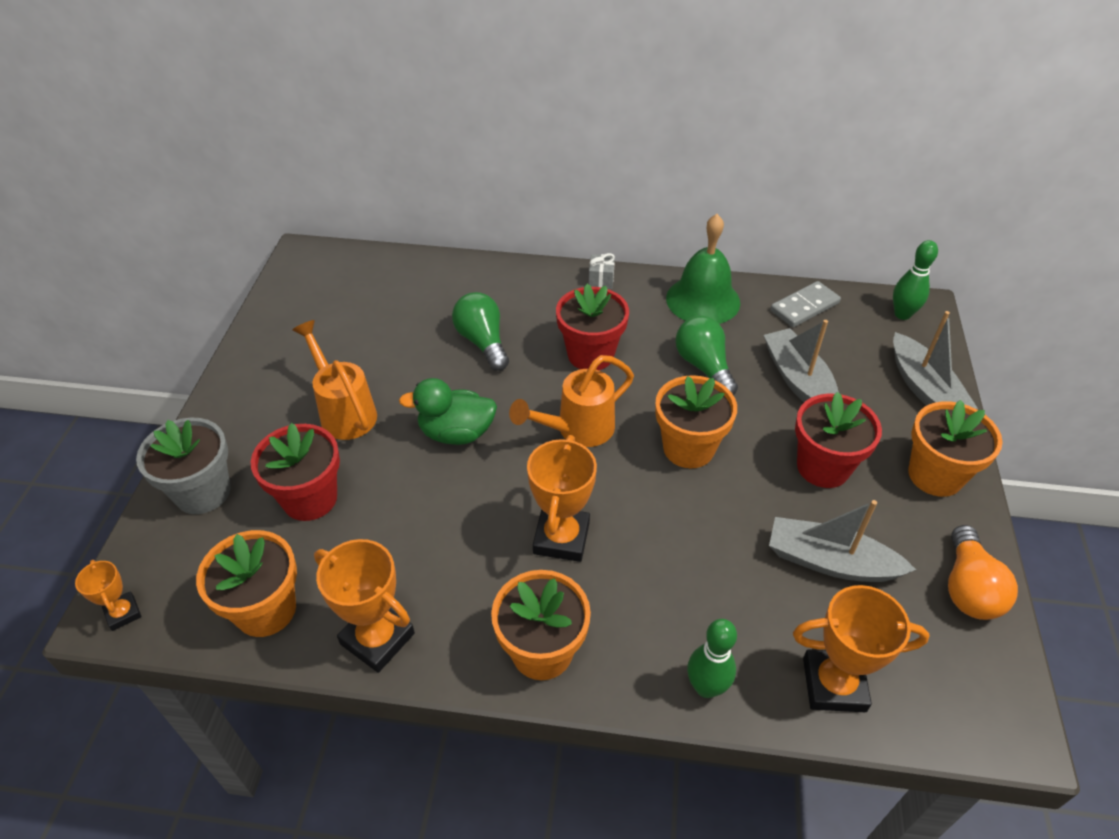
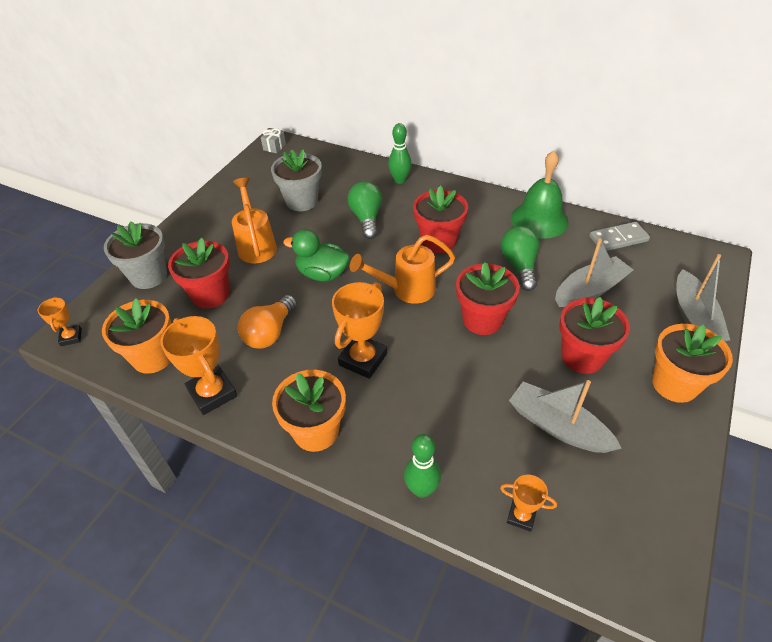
camera: 20 degrees right, 0 degrees up
(381, 334) = (301, 201): none -> grey flower pot
(601, 280) = (468, 192): grey gift -> grey gift (274, 147)
(688, 448) = (482, 320): orange flower pot -> red flower pot
(798, 380) = (590, 290): grey boat -> grey boat turned 60 degrees clockwise
(834, 684) = (521, 516): orange trophy -> orange trophy, size x0.55
(902, 314) = (699, 259): green bowling pin -> green bowling pin (400, 180)
(968, 588) = (666, 476): orange light bulb -> orange light bulb (270, 332)

